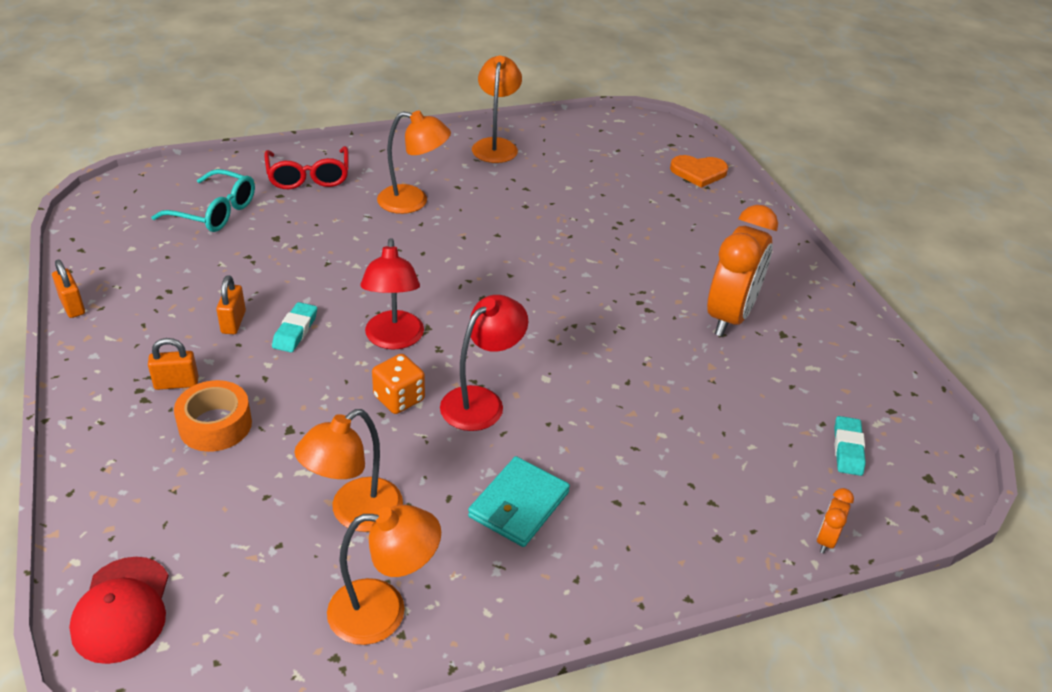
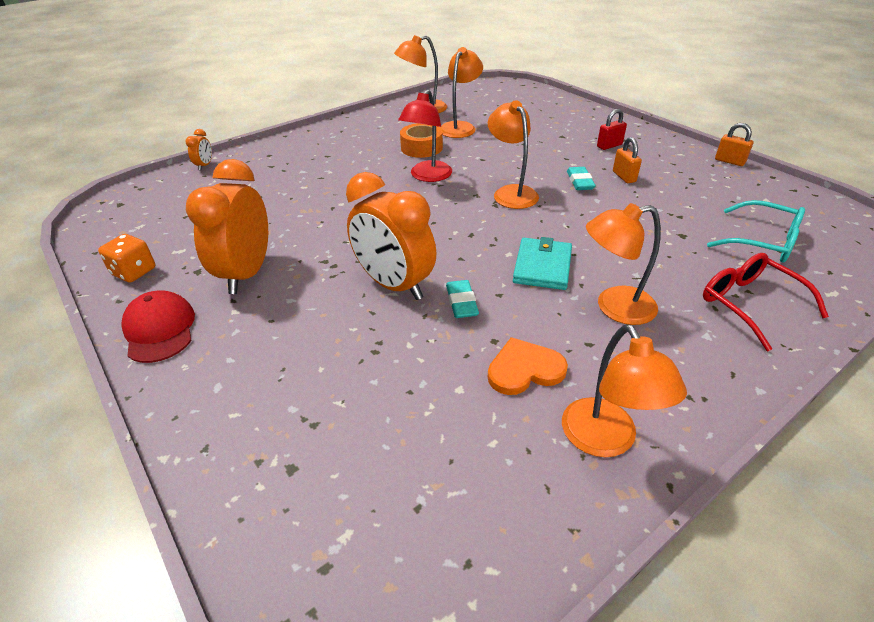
camera: 165 degrees right, 0 degrees up
(122, 610) = (525, 92): red cap -> red cap (160, 330)
(176, 383) = (609, 146): orange padlock -> red padlock
(215, 212) = (763, 242): turquoise glasses -> turquoise glasses turned 150 degrees counterclockwise
(215, 425) = (564, 137): orange tape -> orange tape (421, 148)
(394, 339) = (511, 192): red lamp -> orange lamp
(399, 398) = (478, 167): orange dice -> orange dice (134, 272)
(518, 505) = (380, 144): turquoise wallet -> turquoise wallet (542, 266)
(586, 266) = (394, 285): none -> orange clock
(698, 172) = (271, 495): orange heart -> orange heart (524, 369)
(847, 449) = (172, 206): turquoise eraser -> turquoise eraser (461, 302)

